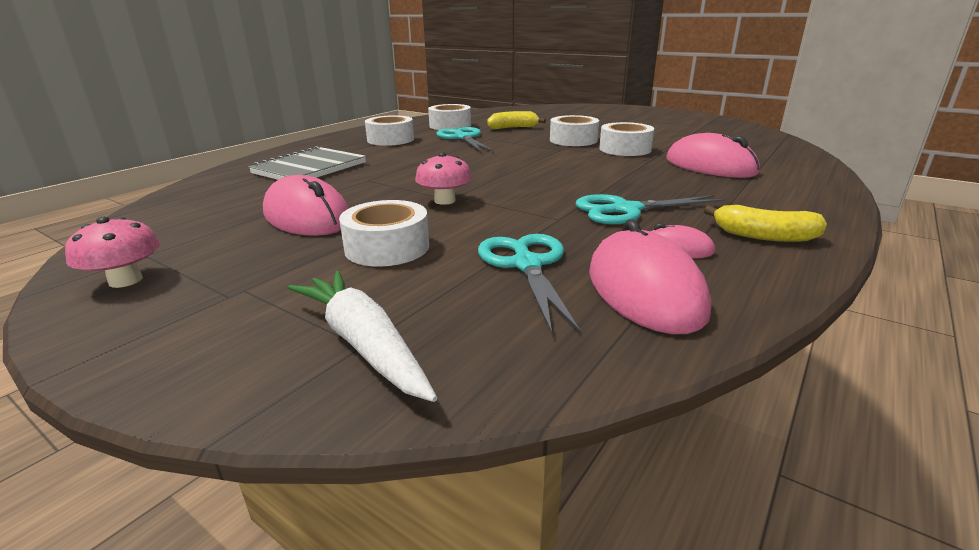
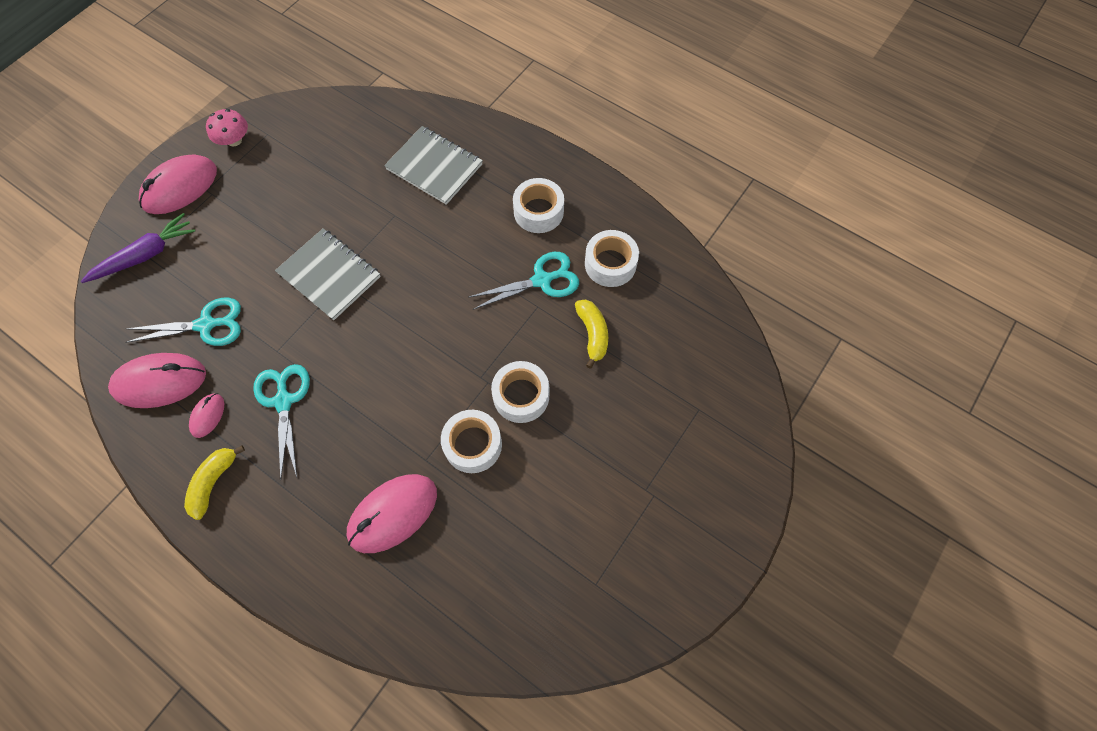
camera: 90 degrees right, 40 degrees up
(307, 217) = (312, 195): pink mouse -> pink mouse (180, 187)
(364, 343) = (145, 255): white carrot -> purple carrot
(387, 247) = (249, 249): white tape -> none
(444, 201) = (329, 275): pink mushroom -> grey notebook

